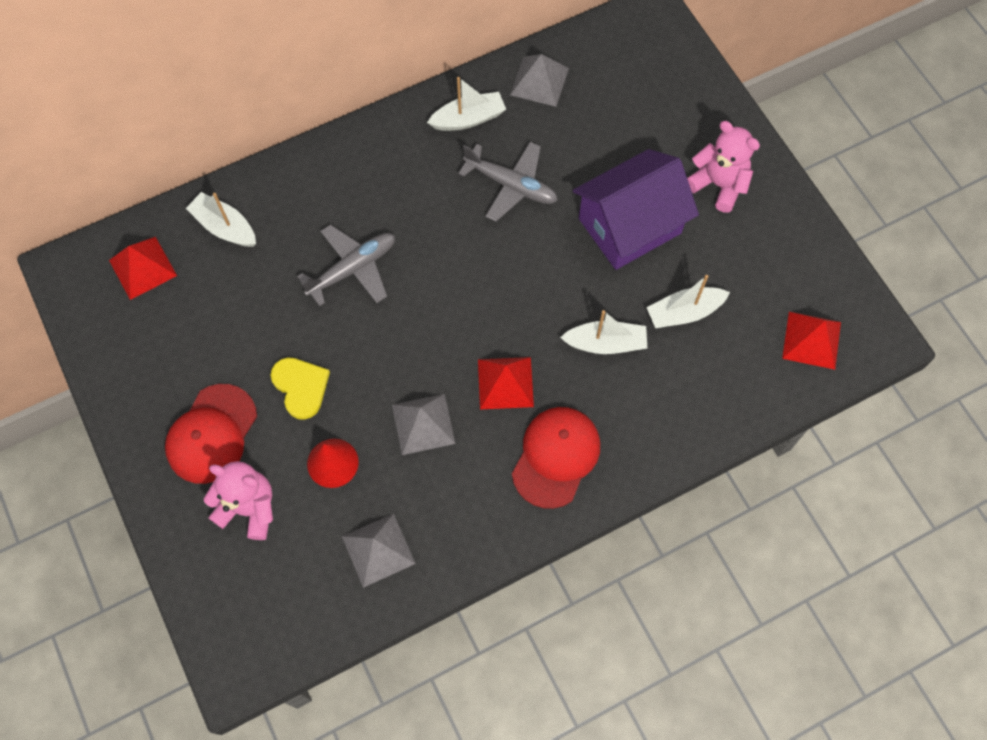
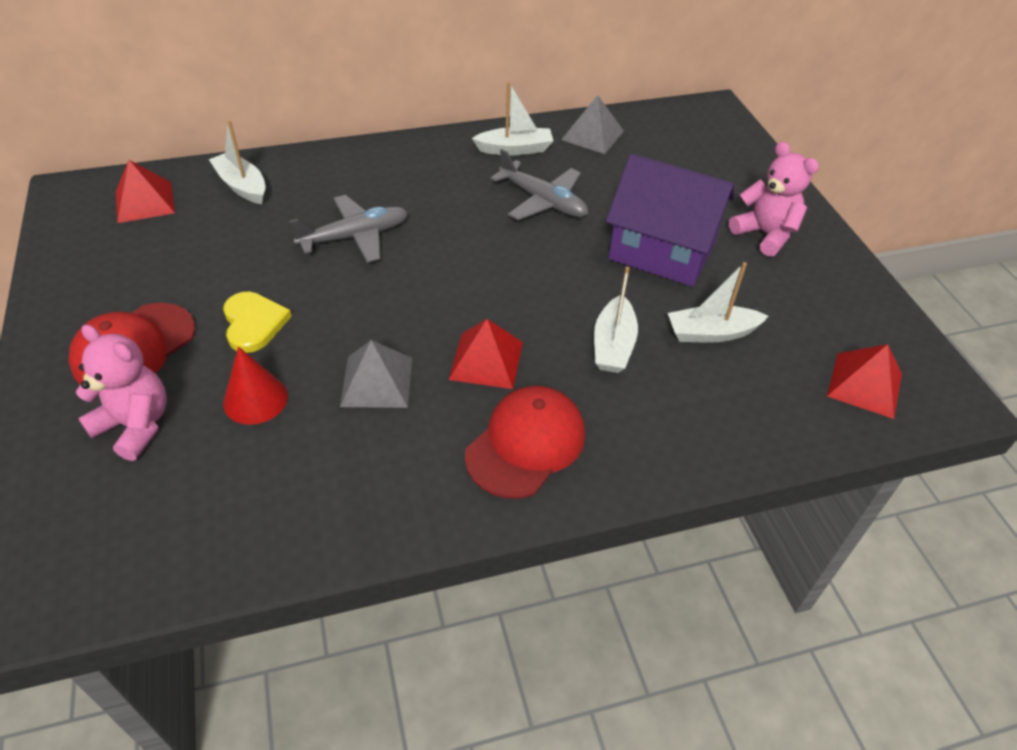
camera: 10 degrees right, 20 degrees down
(378, 550) = (269, 501): grey pyramid -> none
(605, 343) = (613, 345): white boat -> white boat turned 90 degrees clockwise
(629, 226) = (662, 251): purple house -> purple house turned 45 degrees clockwise

